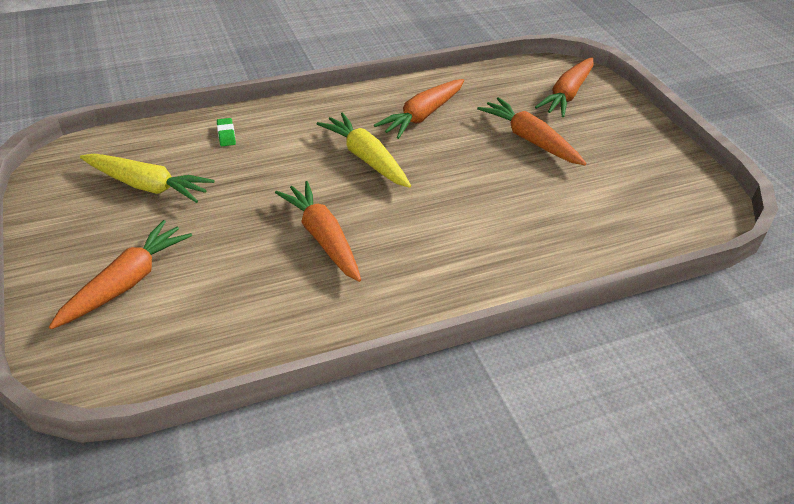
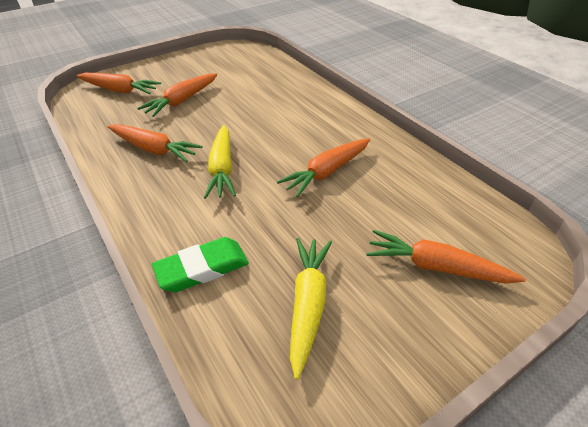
camera: 100 degrees left, 0 degrees up
(226, 134) = (202, 268): green eraser -> green eraser, size x2.09
(366, 158) = (222, 168): yellow carrot -> yellow carrot turned 45 degrees counterclockwise

